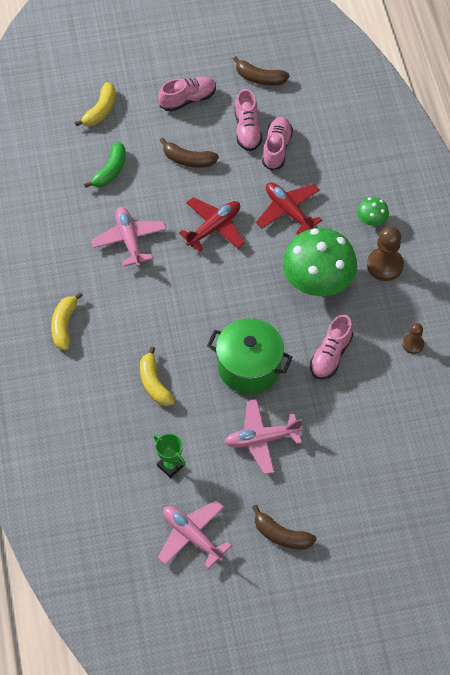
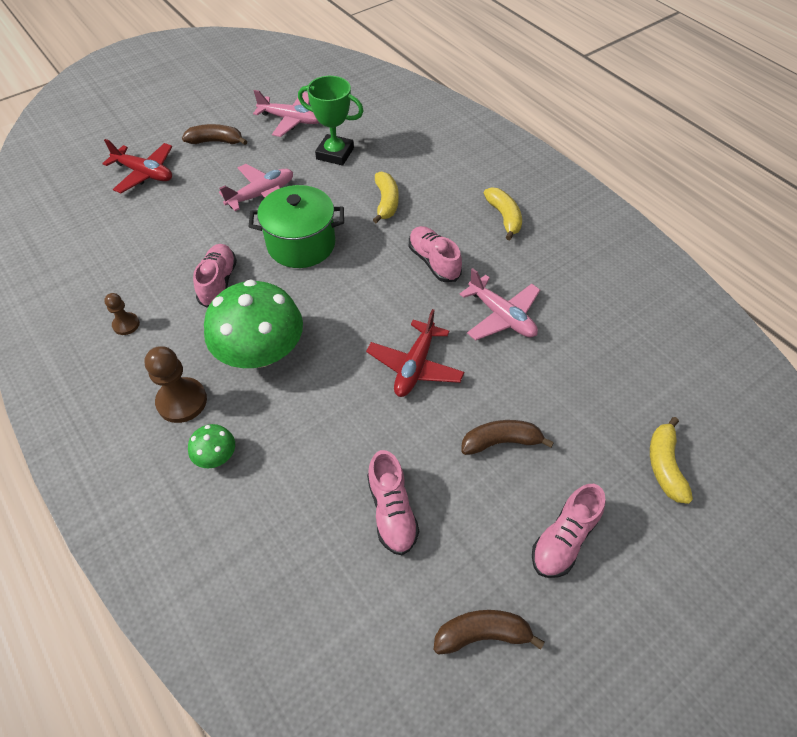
camera: 155 degrees right, 5 degrees down
(110, 171) = (584, 386): green banana -> none
(154, 383) = (386, 202): yellow banana -> yellow banana turned 45 degrees clockwise
(170, 465) = (335, 153): green trophy -> green trophy, size x1.61
(247, 130) = (449, 524): pink shoe -> pink shoe (434, 262)
(288, 211) = (333, 423): red plane -> red plane (144, 173)

